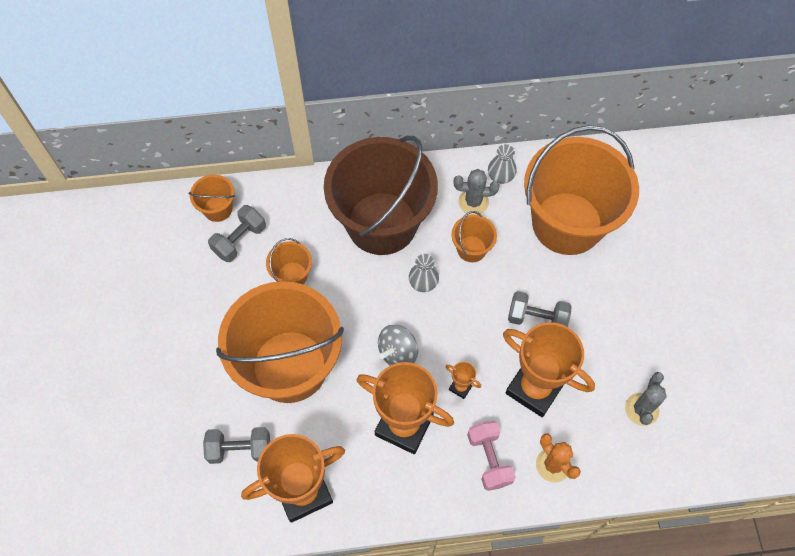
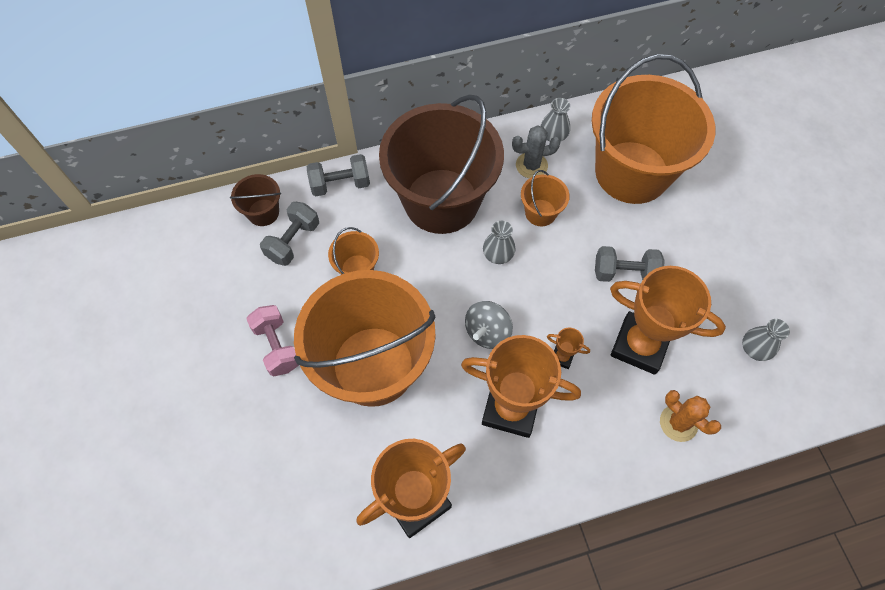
camera: 10 degrees left, 0 degrees up
(218, 209) = (263, 212): orange bucket -> brown bucket
(240, 449) = (336, 466): grey dumbbell -> grey dumbbell (340, 184)
(489, 459) = (609, 429): pink dumbbell -> pink dumbbell (277, 346)
(641, 409) = (755, 348): grey cactus -> grey vase

